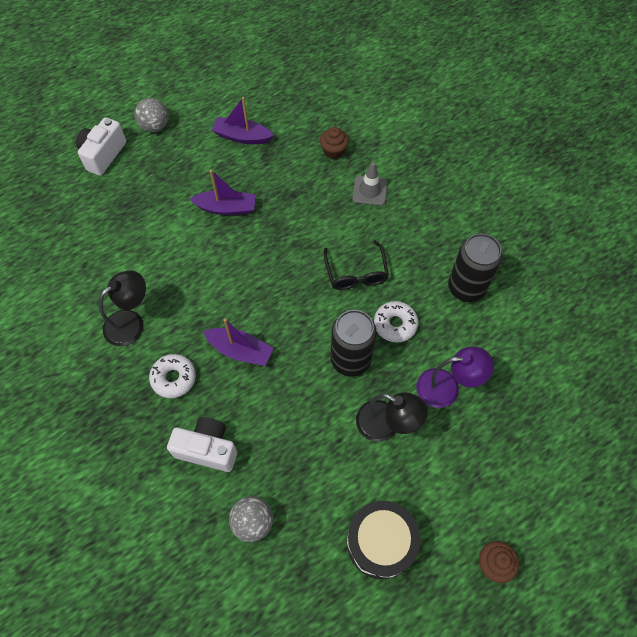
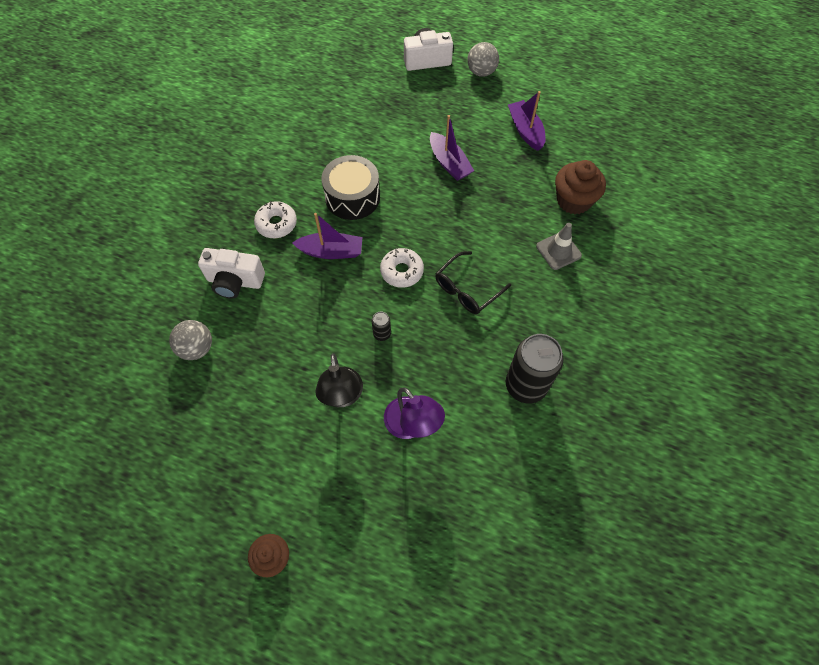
camera: 55 degrees right, 0 degrees up
(131, 322) = (301, 169): black lamp -> none
(207, 449) = (235, 281): white camera -> white camera turned 120 degrees clockwise
(240, 350) = (331, 251): purple boat -> purple boat turned 75 degrees counterclockwise
(333, 151) = (573, 200): brown cupcake -> brown cupcake, size x1.58
(350, 360) = (382, 334): black can -> black can, size x0.44
(380, 542) = (236, 452): black drum -> black drum (352, 197)
(395, 324) = (441, 348): white donut -> white donut (402, 271)

